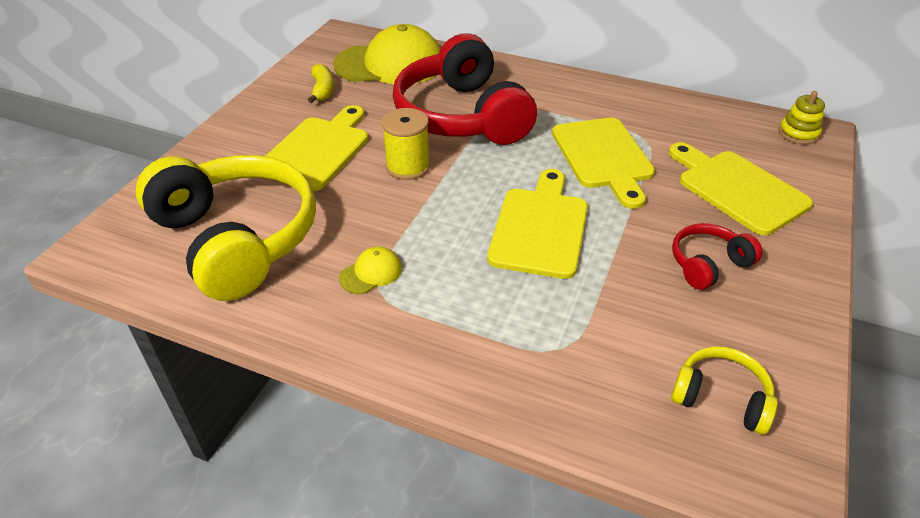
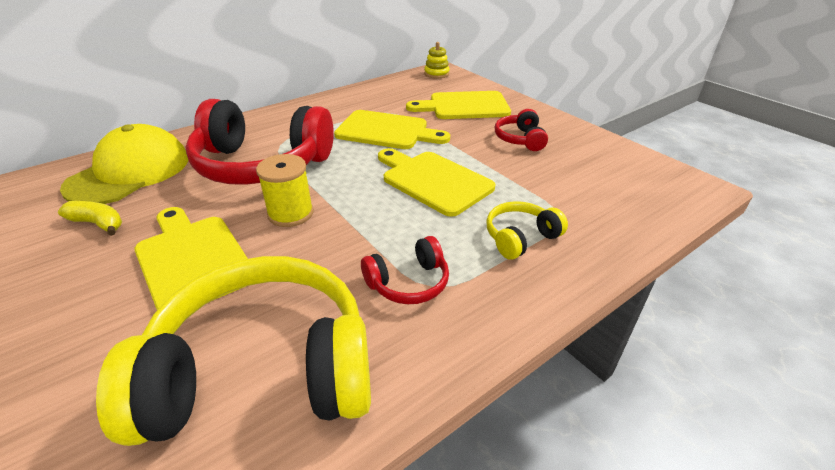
camera: 60 degrees left, 5 degrees down
(371, 273) = (408, 282): yellow cap -> red headphones
(721, 398) = (629, 178): yellow headphones -> yellow headphones (520, 237)

